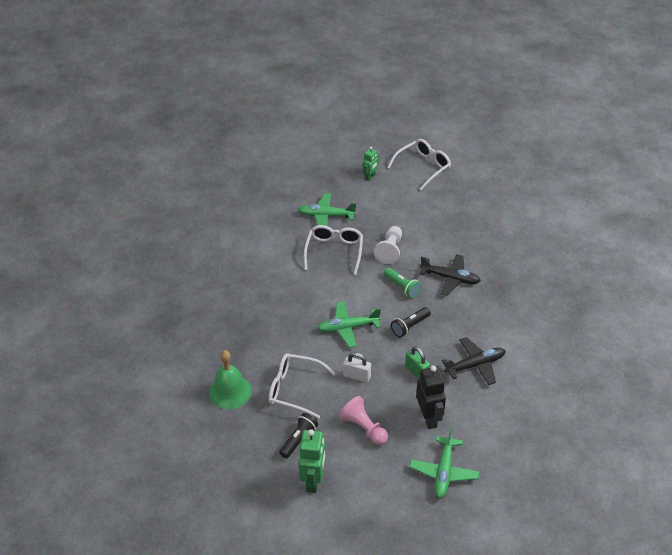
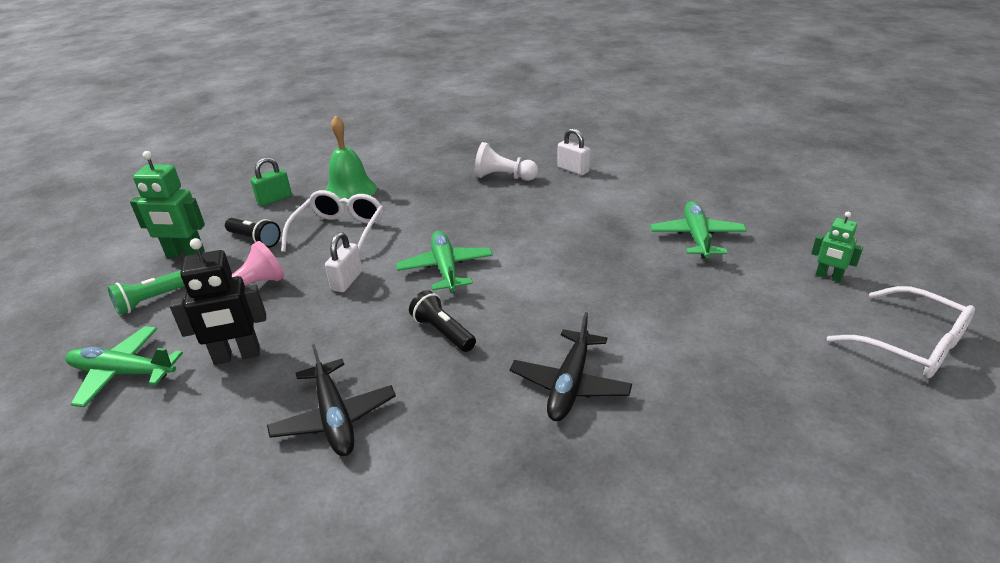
camera: 90 degrees right, 10 degrees down
(226, 261) = (573, 170): none -> white padlock
(334, 252) = (613, 249): white glasses -> none
(390, 250) = (631, 305): white pawn -> white pawn (503, 177)
(402, 287) = (539, 321): green flashlight -> green flashlight (151, 300)
(417, 372) = (339, 341): green padlock -> green padlock (275, 199)

